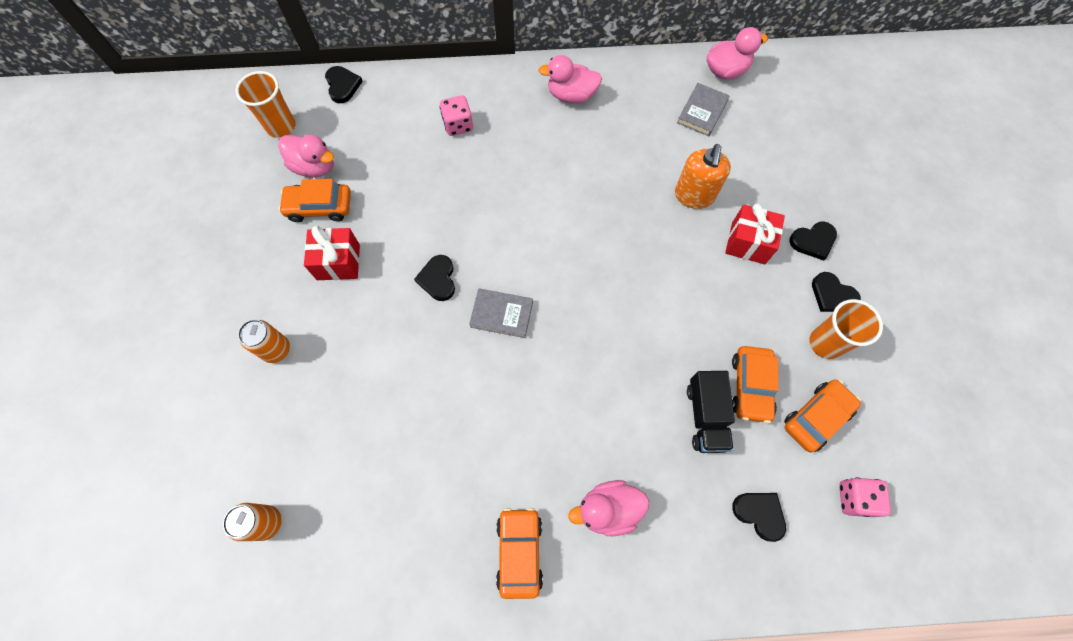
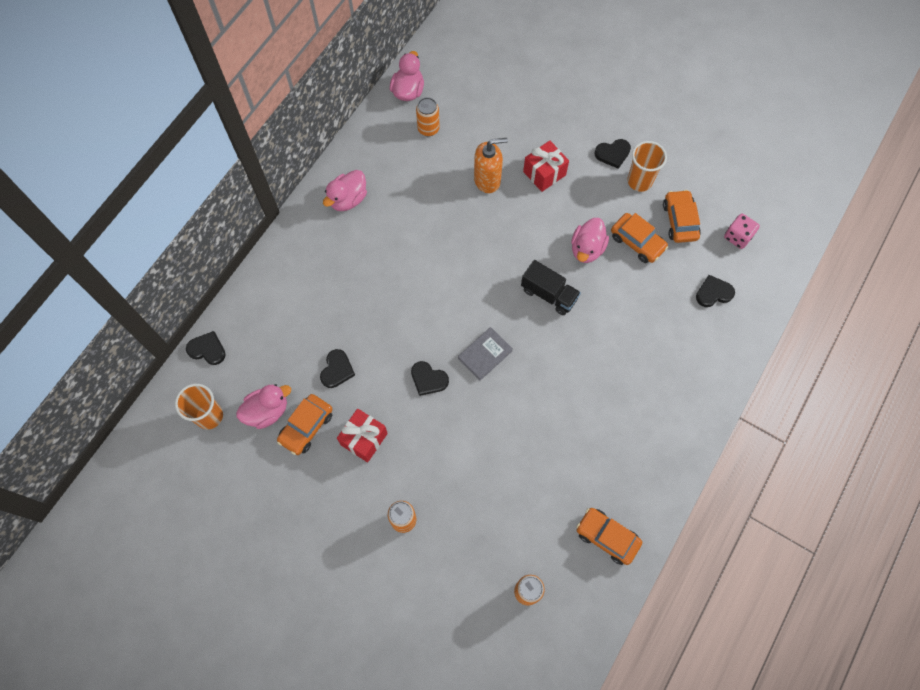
camera: 55 degrees left, 0 degrees up
(458, 125) = (311, 289): pink dice -> none
(519, 552) = (648, 443): orange car -> orange car (607, 537)
(608, 509) = (656, 374): pink duck -> pink duck (587, 249)
(694, 196) = (487, 180): orange soap dispenser -> orange soap dispenser turned 60 degrees counterclockwise
(702, 112) = (428, 129): grey book -> orange can
(705, 416) = (638, 280): black truck -> black truck (549, 294)
(813, 241) = (570, 137): black heart -> black heart (337, 370)

